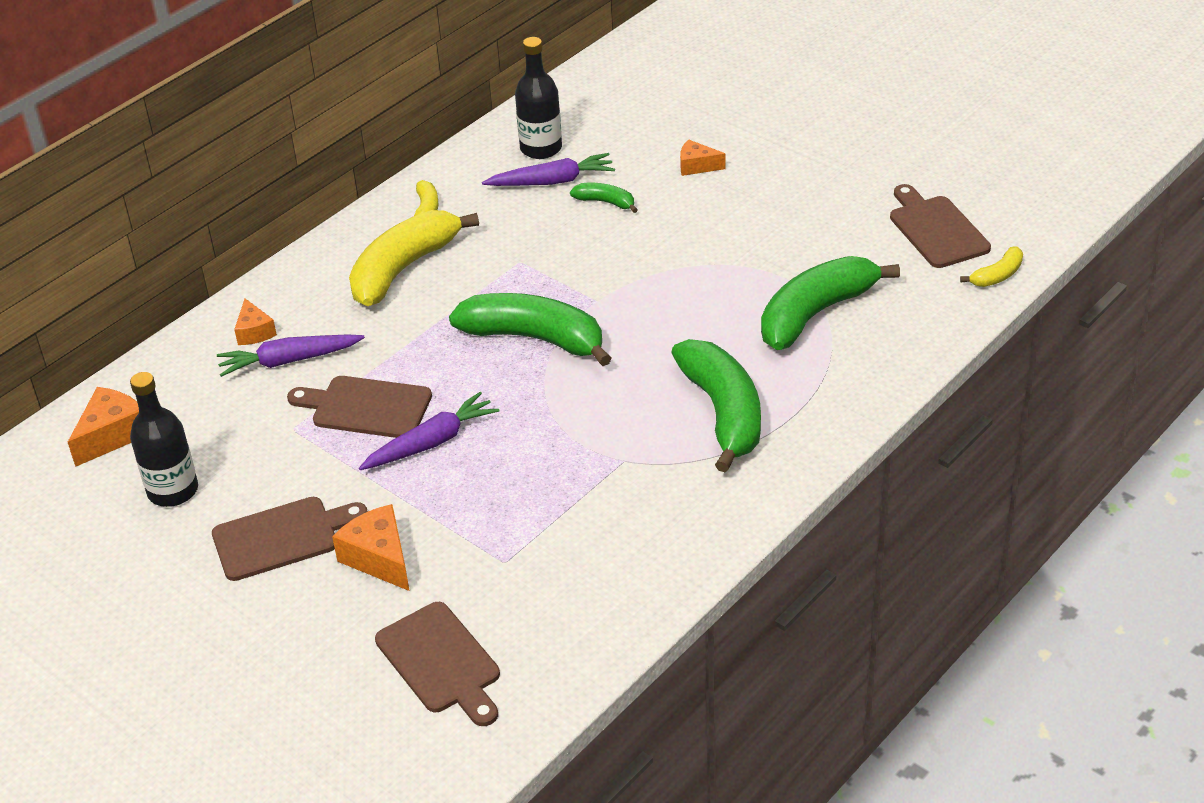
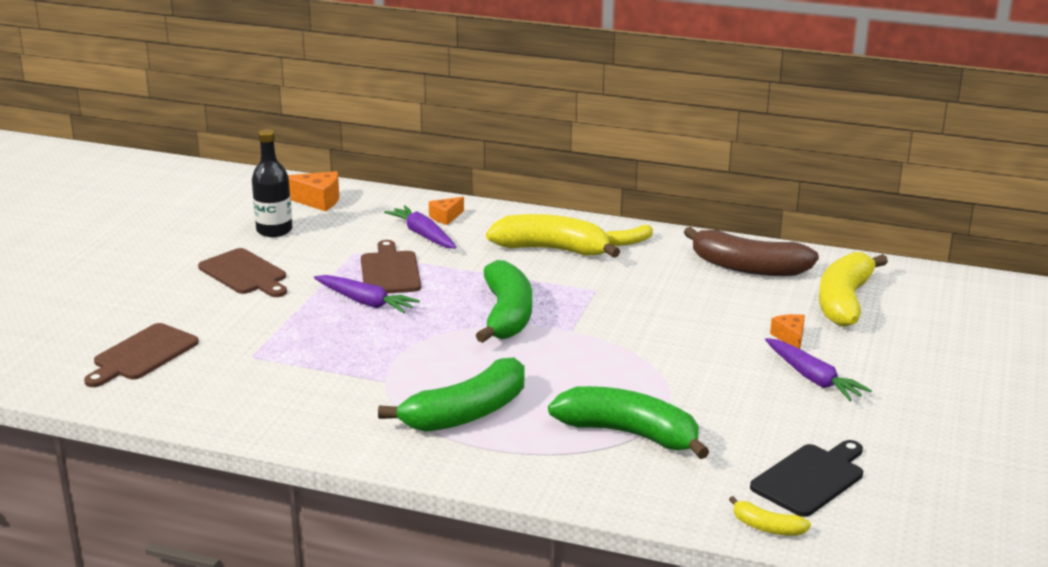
camera: 65 degrees right, 15 degrees down
(379, 558) = (237, 310): orange cheese -> none
(541, 148) = (747, 267): black bottle -> brown banana
(552, 181) = (708, 281): purple carrot -> purple carrot (813, 378)
(606, 202) = (701, 308): green banana -> none
(648, 113) = (844, 301): none -> yellow banana
(936, 229) = (810, 478): brown cutting board -> black cutting board

